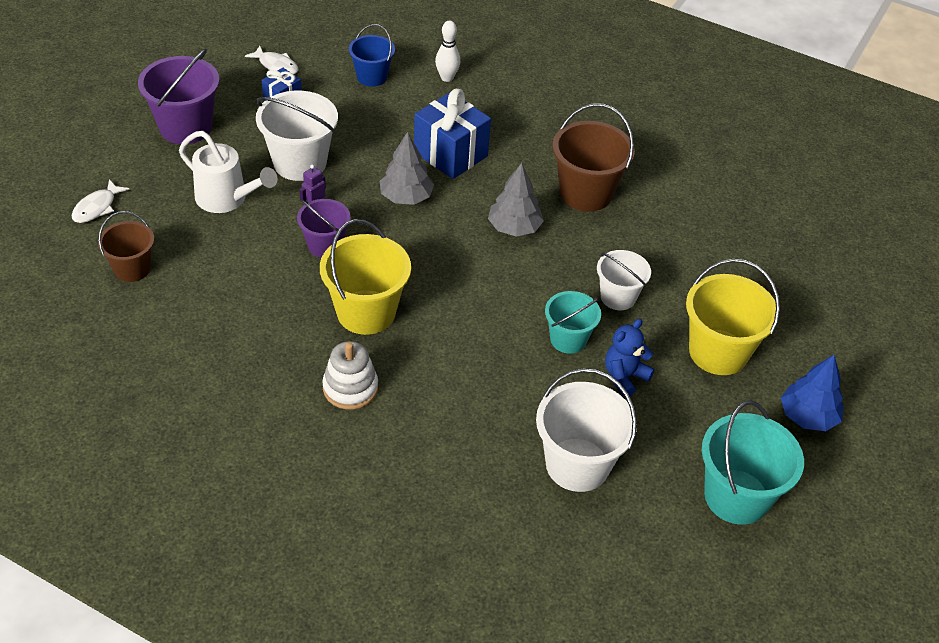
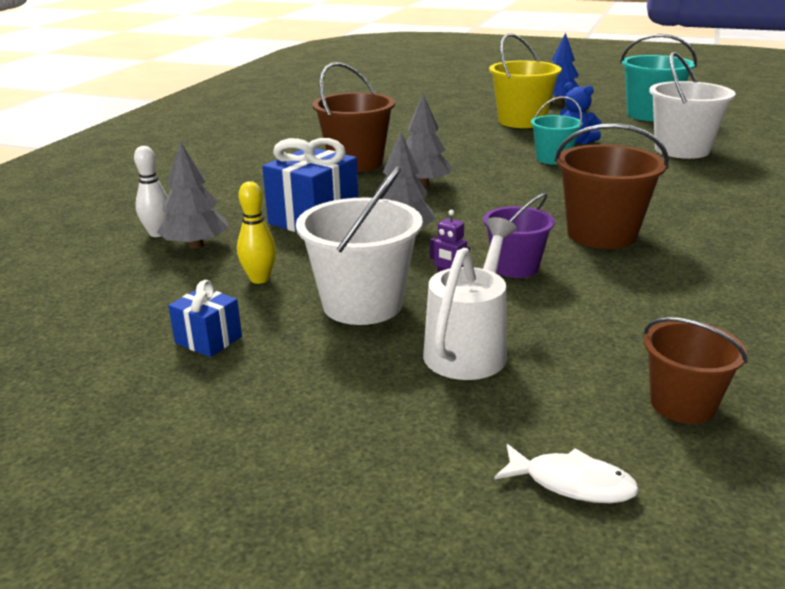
camera: 95 degrees left, 20 degrees down
(185, 127) = (299, 425): purple bucket -> none
(276, 65) = (108, 360): white fish -> none
(350, 388) = (711, 230): white stacking toy -> none
(353, 122) = (259, 279): none -> yellow bowling pin
(366, 312) = (601, 234): yellow bucket -> brown bucket
(372, 77) = (151, 279): blue bucket -> none
(419, 95) = (196, 245): none -> grey tree
(618, 297) = (487, 147): white bucket -> none

